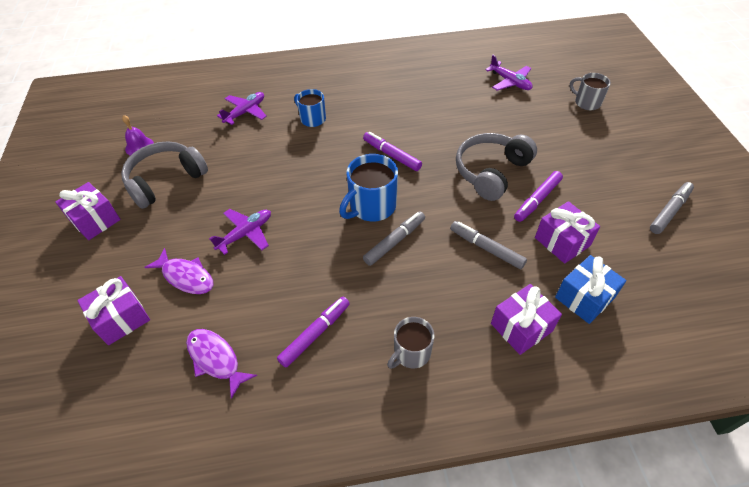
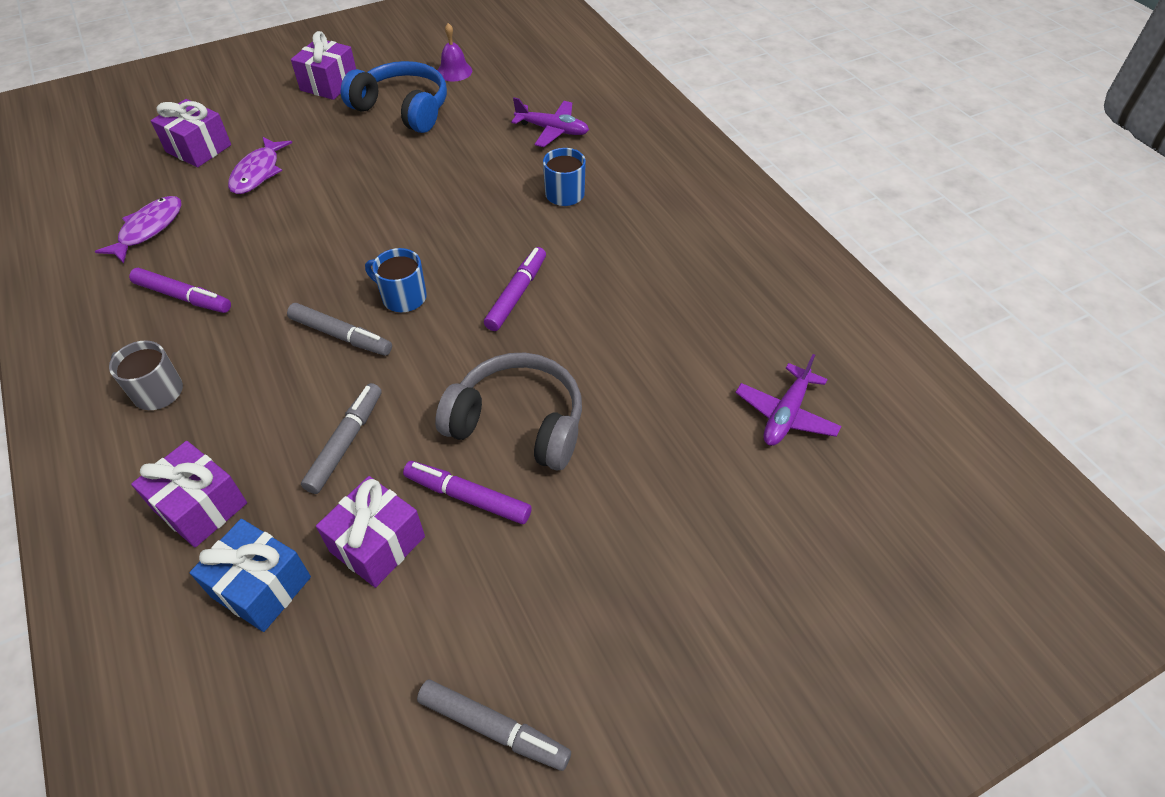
camera: 70 degrees right, 0 degrees up
(165, 180) = (403, 109): grey headphones -> blue headphones
(245, 234) = (330, 197): purple plane -> none
(372, 206) = (403, 297): blue mug -> blue mug, size x0.65
(586, 102) = (784, 554): grey mug -> none

